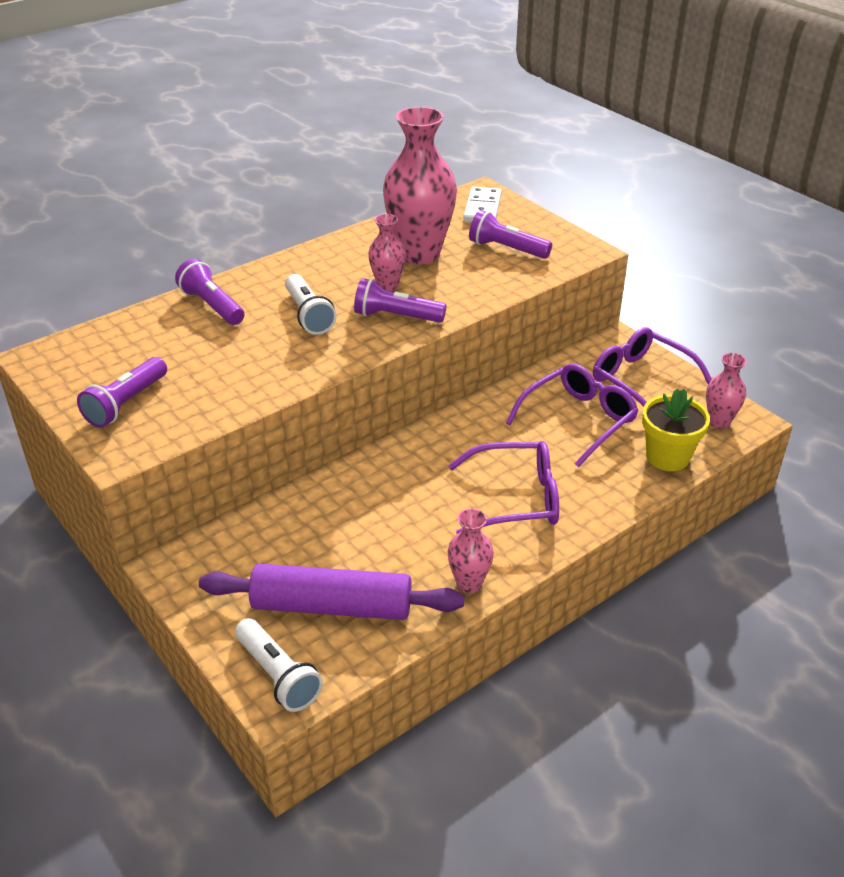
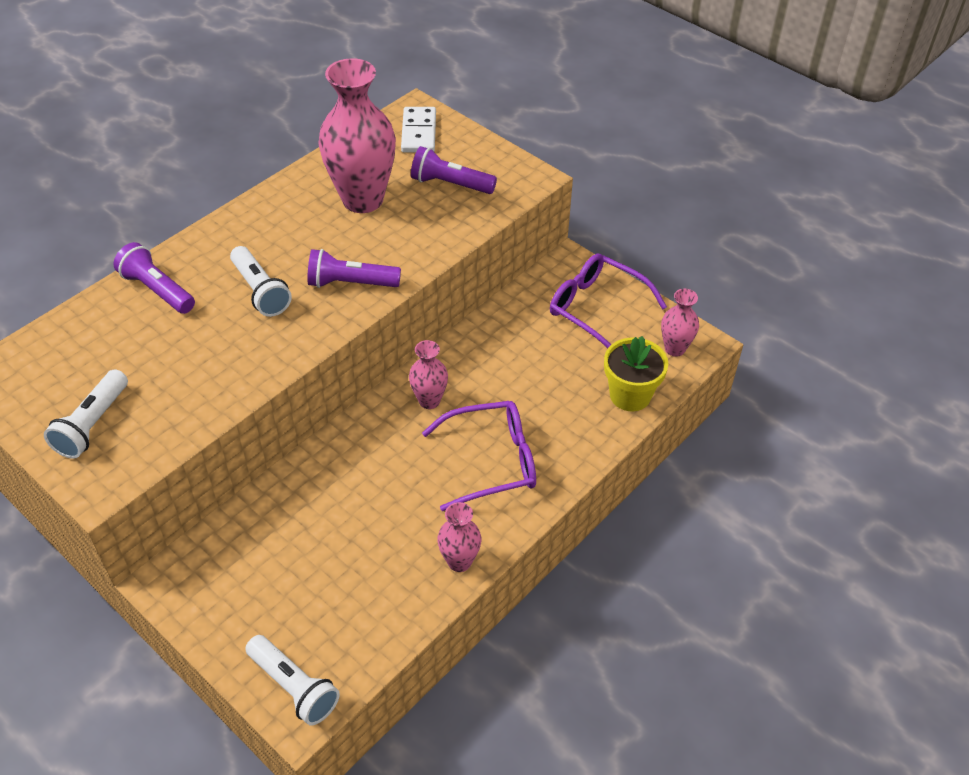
camera: 10 degrees left, 10 degrees up
(126, 404) = (93, 425): purple flashlight -> white flashlight
(332, 606) = (333, 605): purple rolling pin -> none
(387, 286) = (336, 244): pink vase -> pink vase (429, 401)
(578, 420) = (541, 363): purple glasses -> none

